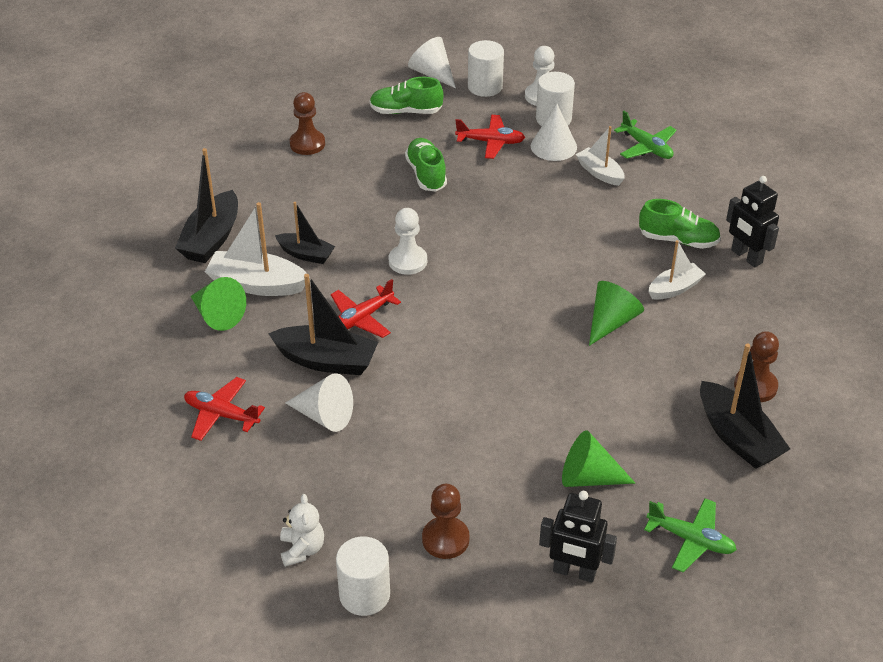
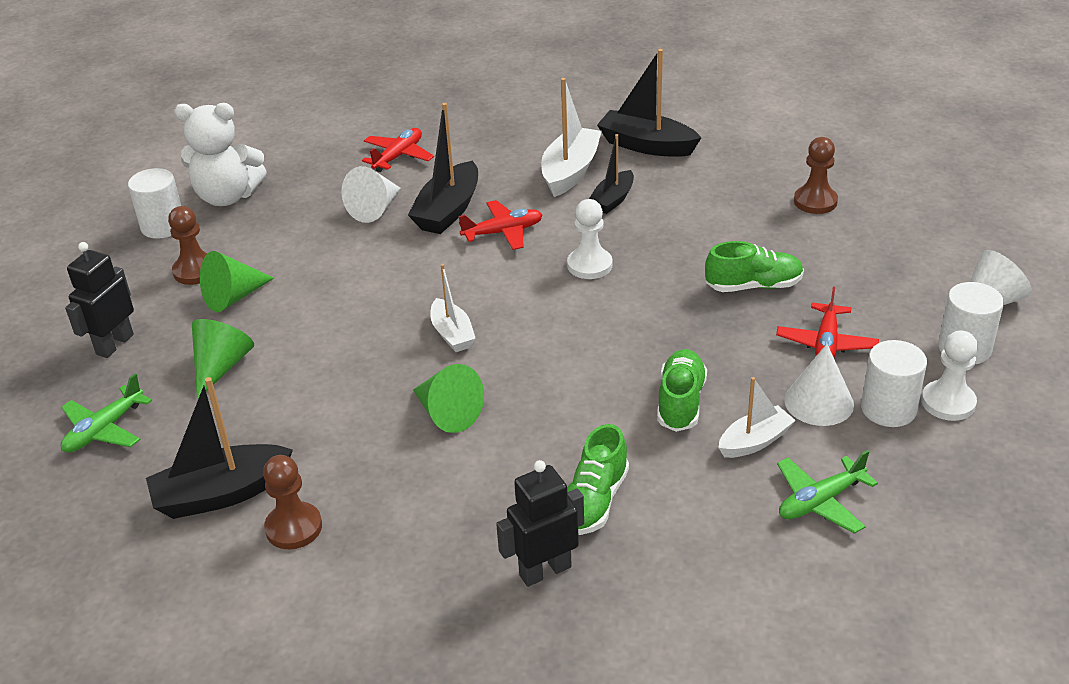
camera: 100 degrees right, 5 degrees down
(218, 315) = (530, 151): green cone -> green cone (233, 297)
(302, 549) = (227, 196): white teddy bear -> white teddy bear, size x1.85
(361, 318) = (503, 232): red plane -> red plane turned 105 degrees clockwise
(406, 111) = (892, 275): green shoe -> green shoe (680, 402)
(675, 288) = (494, 481): white boat -> white boat (452, 334)

